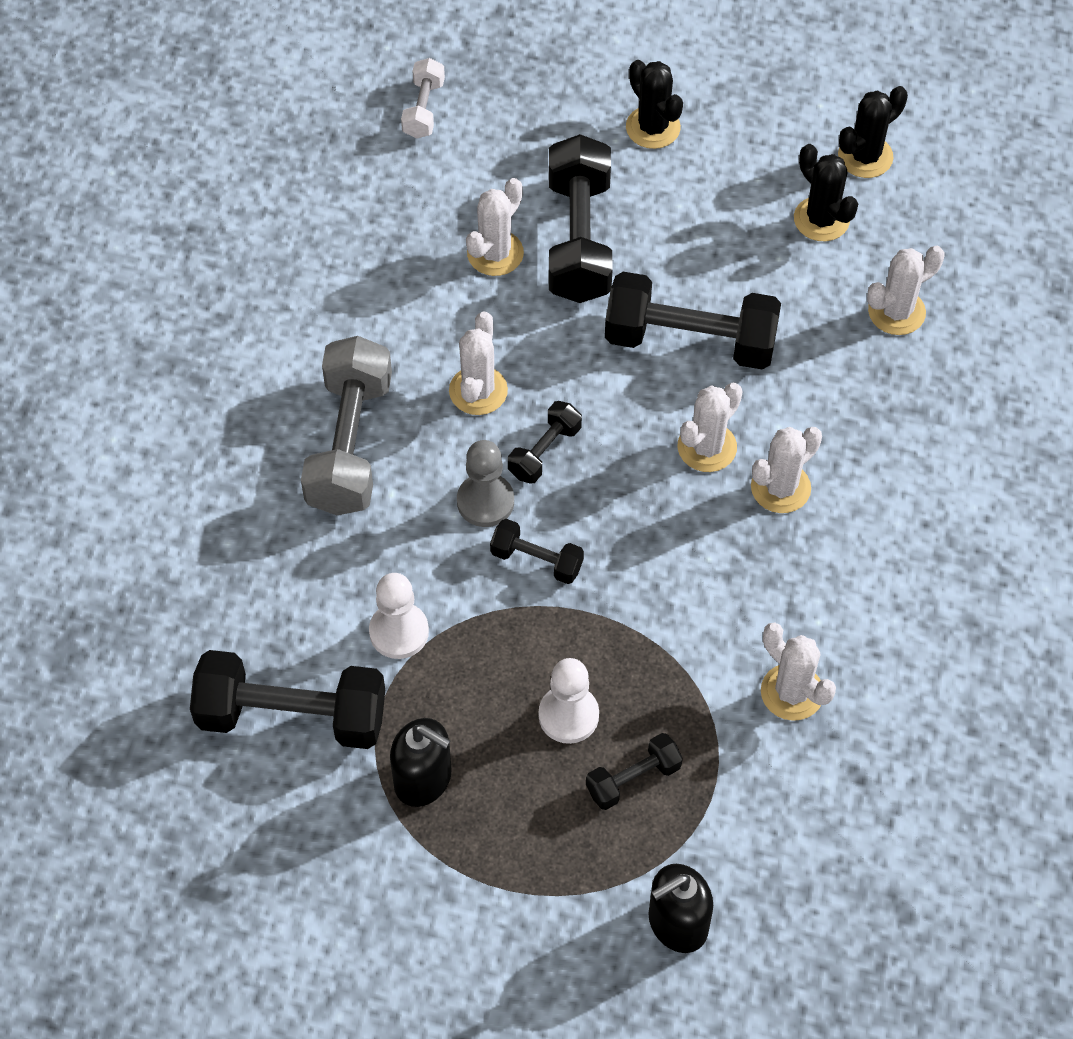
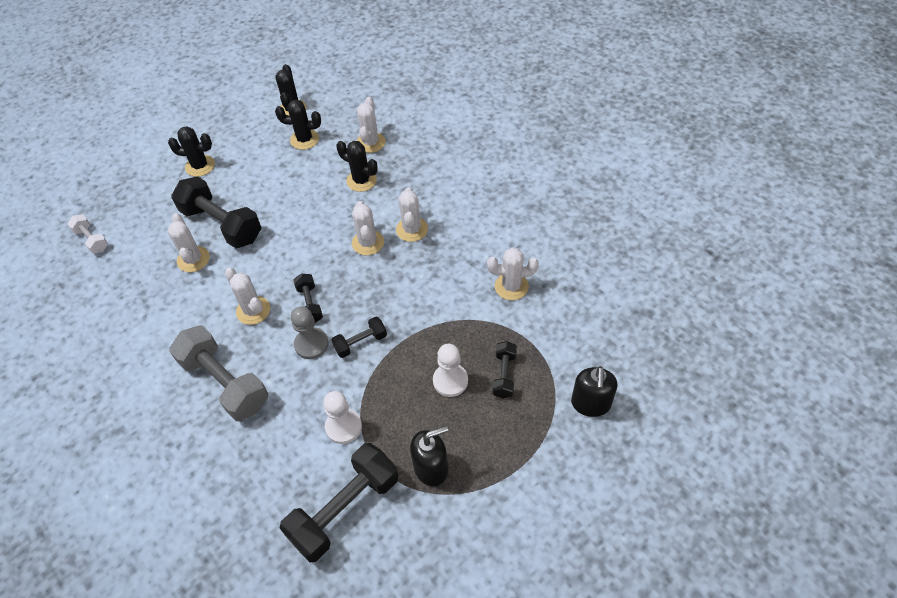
camera: 50 degrees left, 5 degrees down
(690, 340) = (312, 216): black dumbbell -> none
(812, 354) = (361, 180): none -> black cactus

